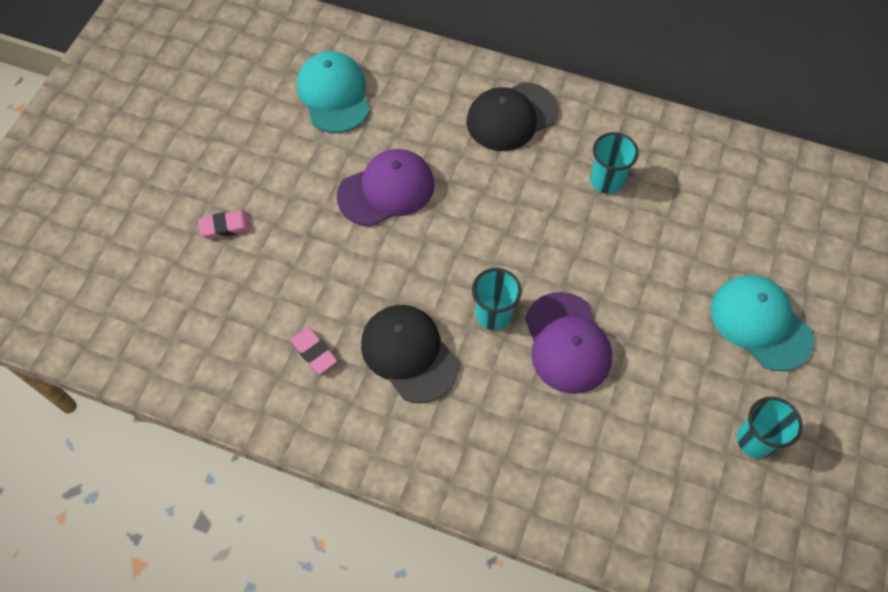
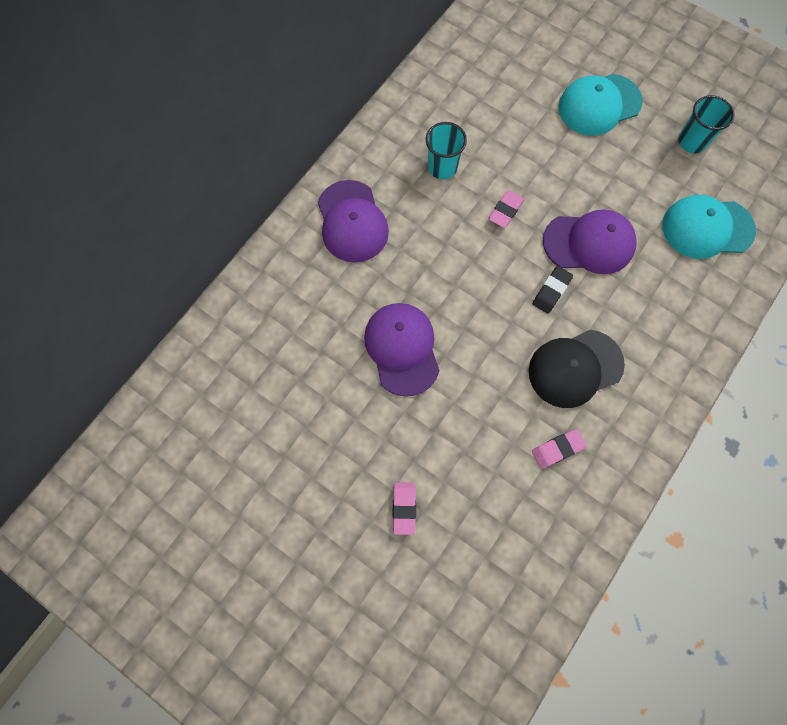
camera: 75 degrees left, 10 degrees up
(334, 95) = (274, 373): turquoise cap -> turquoise cap (707, 228)
(493, 314) = (551, 291): turquoise cup -> black eraser
(511, 117) = (352, 222): black cap -> purple cap
(576, 251) = (505, 211): none -> pink eraser

